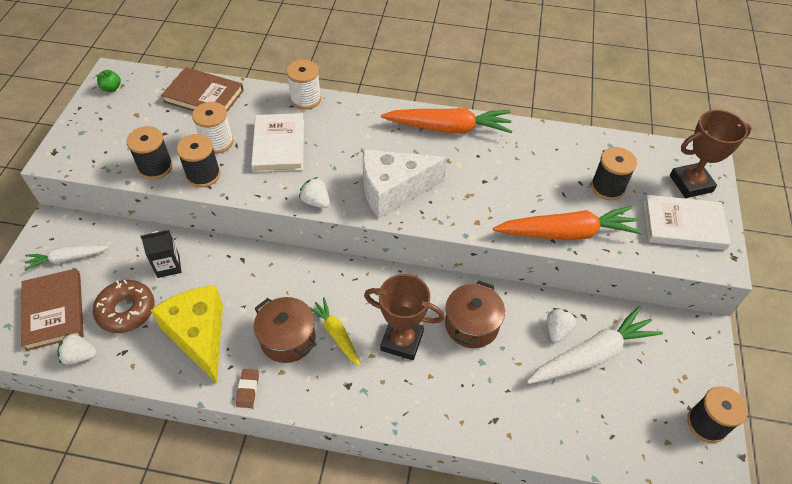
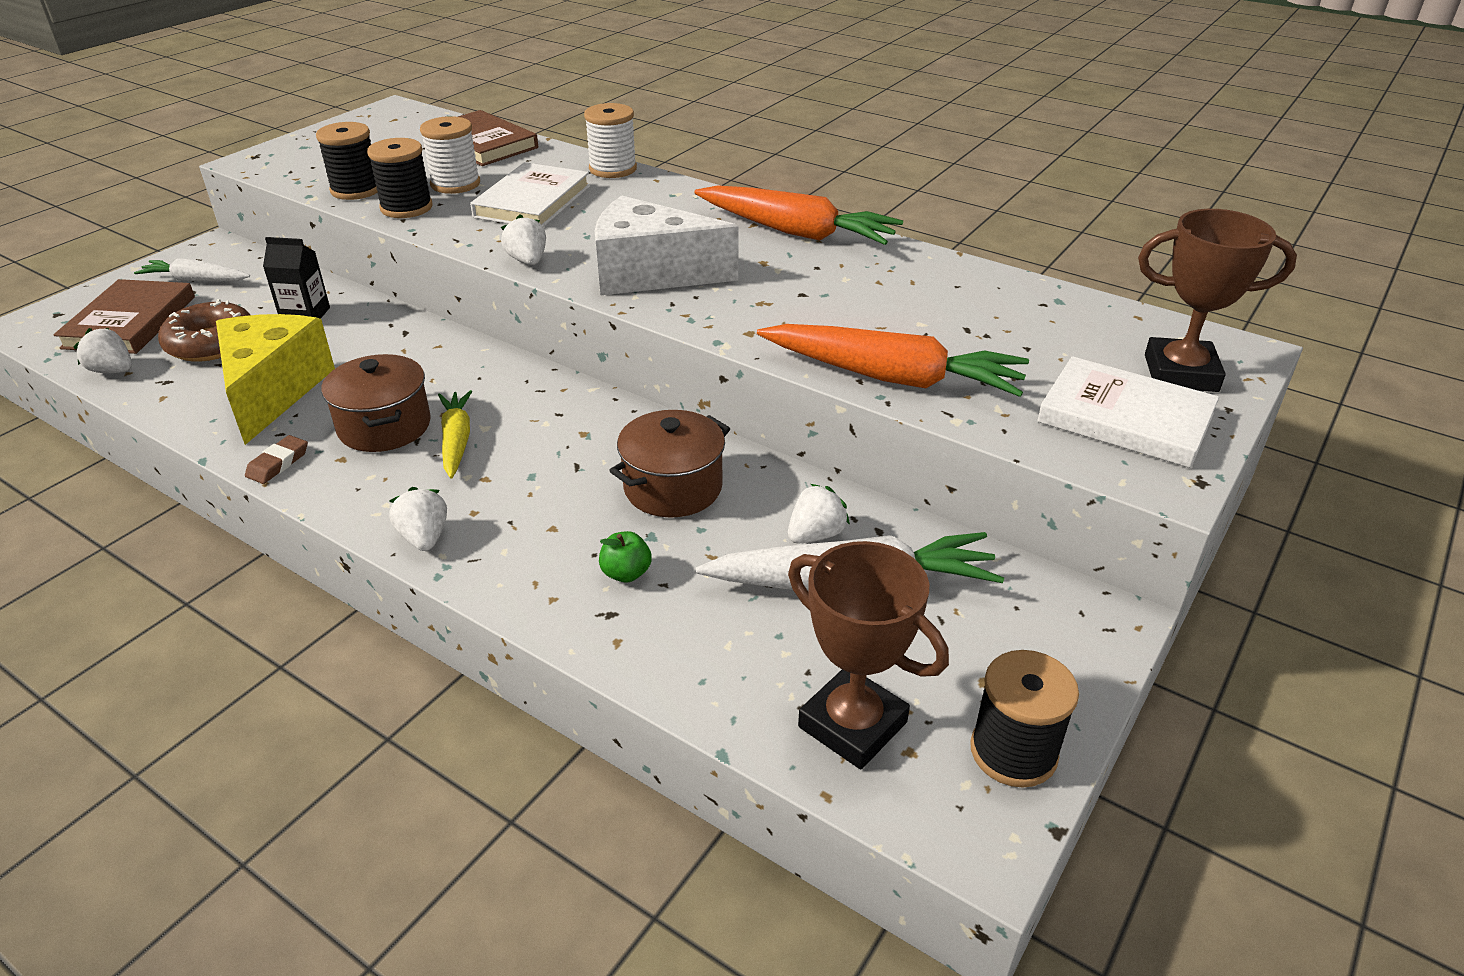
camera: 25 degrees right, 15 degrees down
(111, 88) = (379, 119): green apple -> green apple (626, 573)
(370, 409) = (424, 538): none -> white strawberry
(402, 341) = (546, 475): brown trophy -> brown trophy (852, 724)
(607, 187) = (1012, 344): black spool -> none

